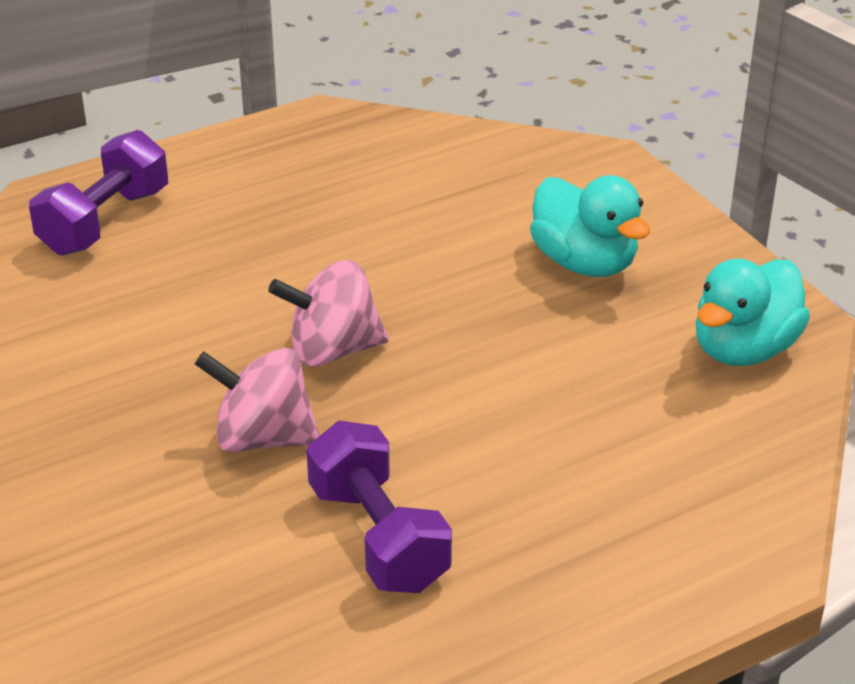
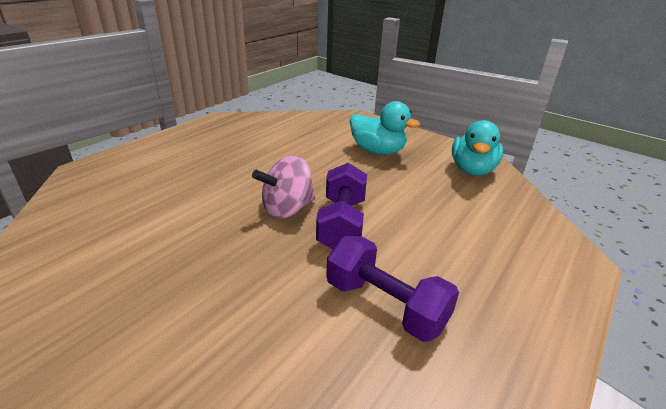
camera: 25 degrees left, 5 degrees down
(105, 221) = (123, 174): purple dumbbell -> purple dumbbell (342, 224)
(263, 437) = (276, 264): pink spinning top -> none

